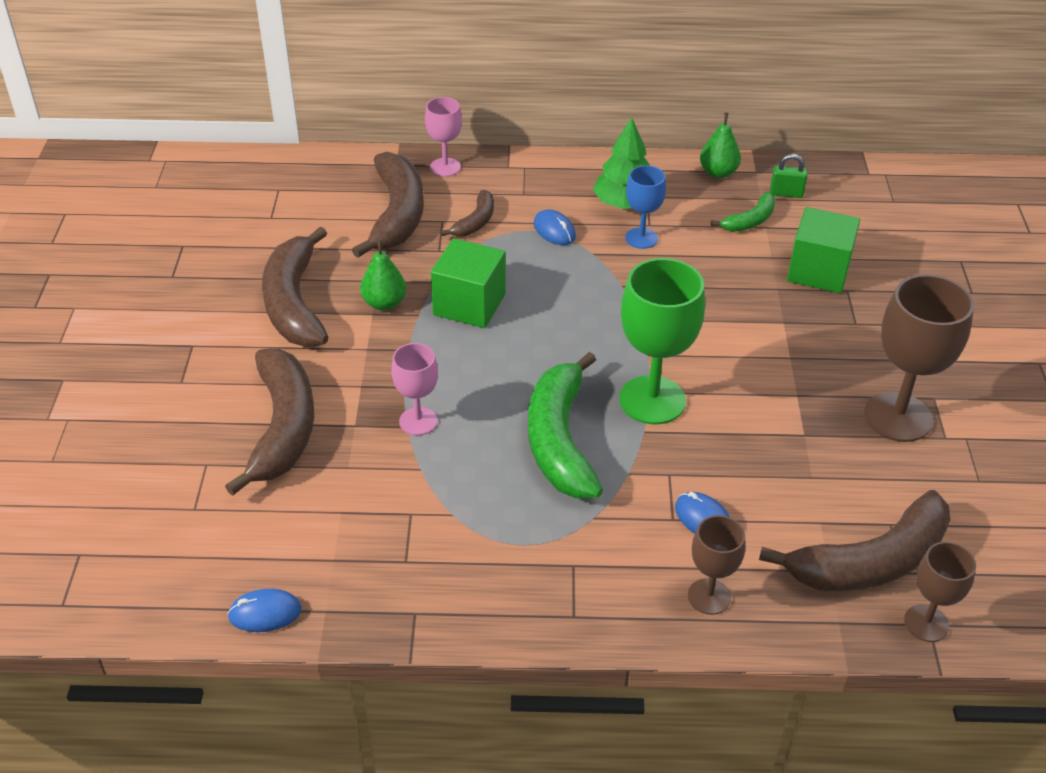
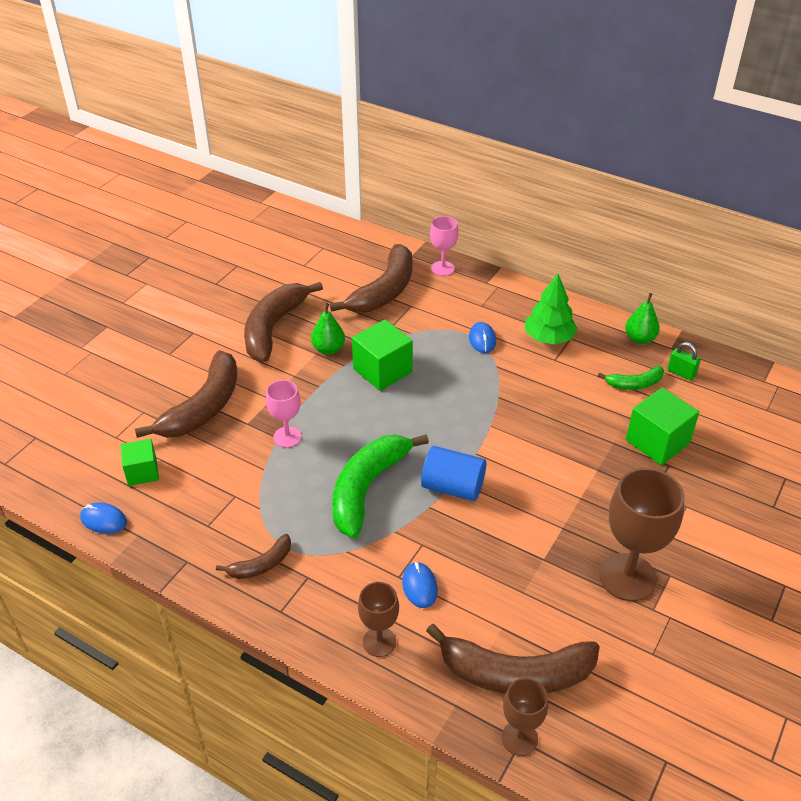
camera: 30 degrees right, 0 degrees up
(267, 535) = (142, 472): none -> green cube
(475, 222) = (432, 314): brown banana -> brown banana (261, 564)
(641, 238) = (540, 367): blue goblet -> none
(652, 400) = (453, 487): green goblet -> blue cylinder

